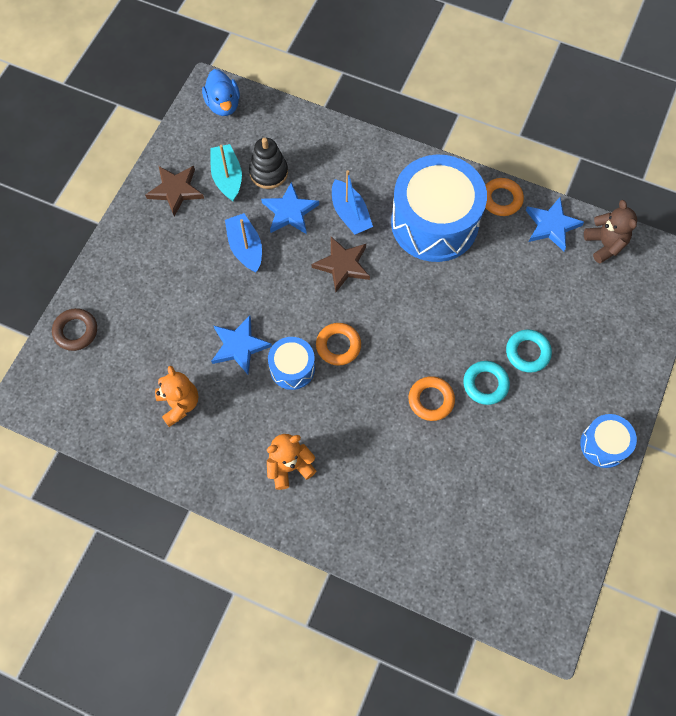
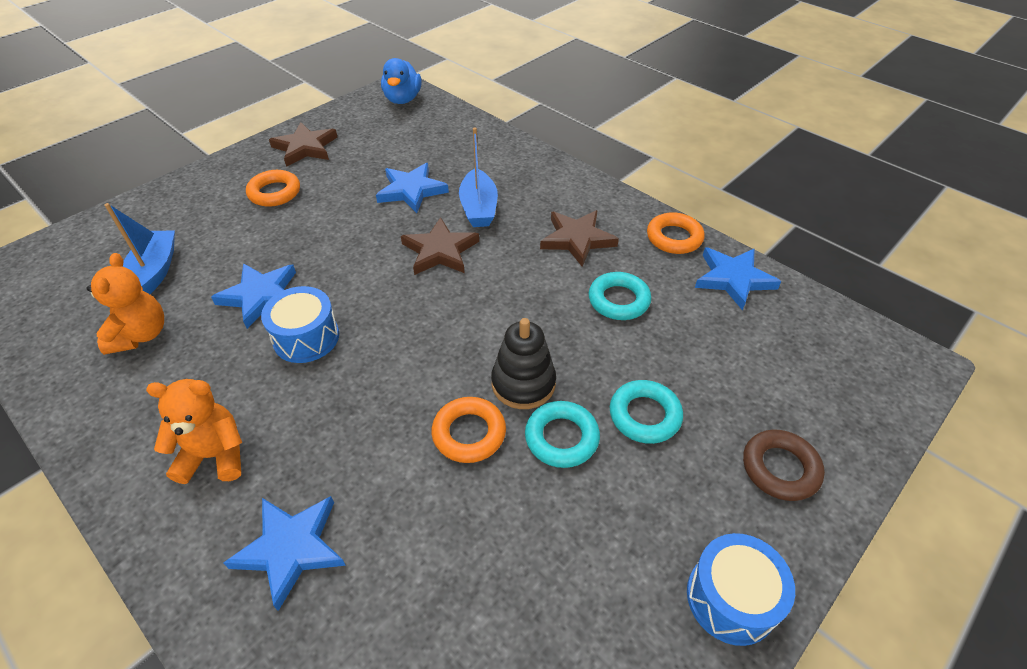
camera: 20 degrees right, 20 degrees down
(76, 331) = (99, 233): brown ring -> brown ring (780, 468)
(227, 177) = (365, 149): turquoise boat -> none
(245, 247) = (340, 208): blue boat -> blue boat (155, 272)
(269, 172) = (411, 155): black stacking toy -> black stacking toy (523, 383)
(338, 346) = (381, 330): orange ring -> orange ring (274, 193)
(368, 501) = (291, 548): none -> blue star
(434, 223) = (577, 239): blue drum -> brown star
(482, 269) = (618, 300): none -> turquoise ring
(605, 244) = (806, 317): brown teddy bear -> none

